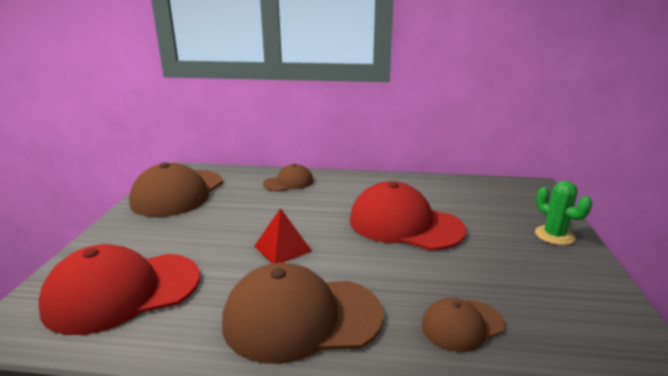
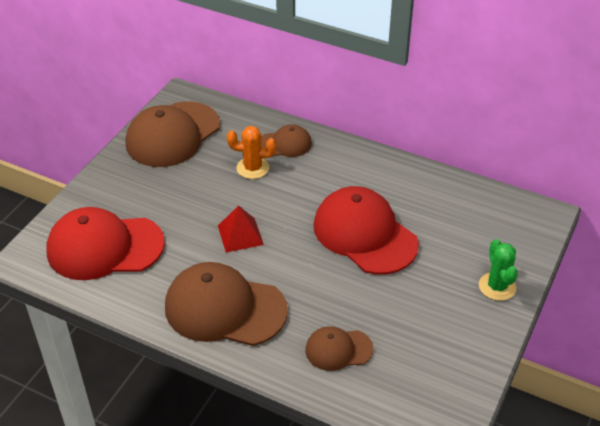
camera: 20 degrees right, 20 degrees up
(268, 201) = (252, 168): none -> orange cactus

